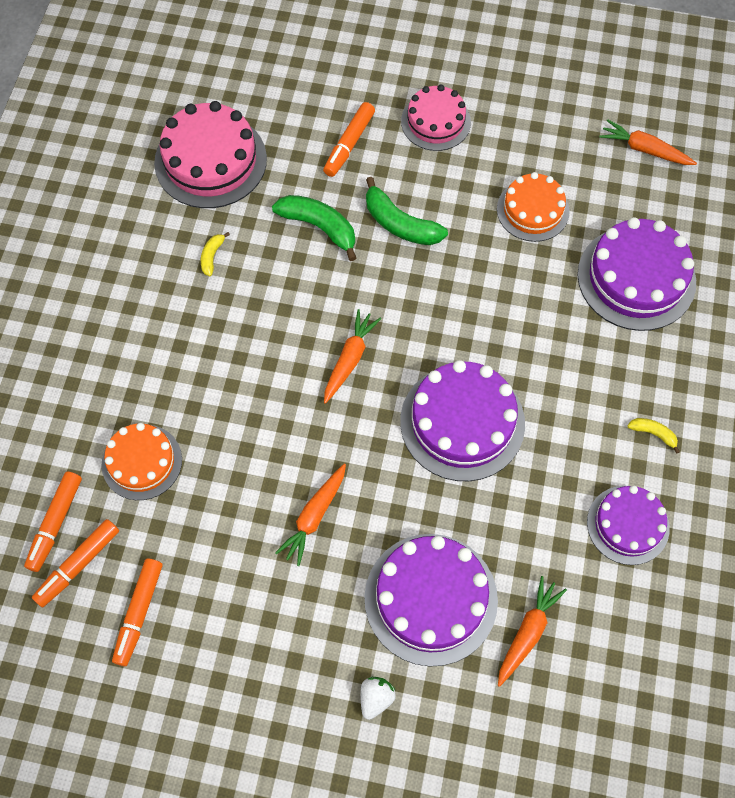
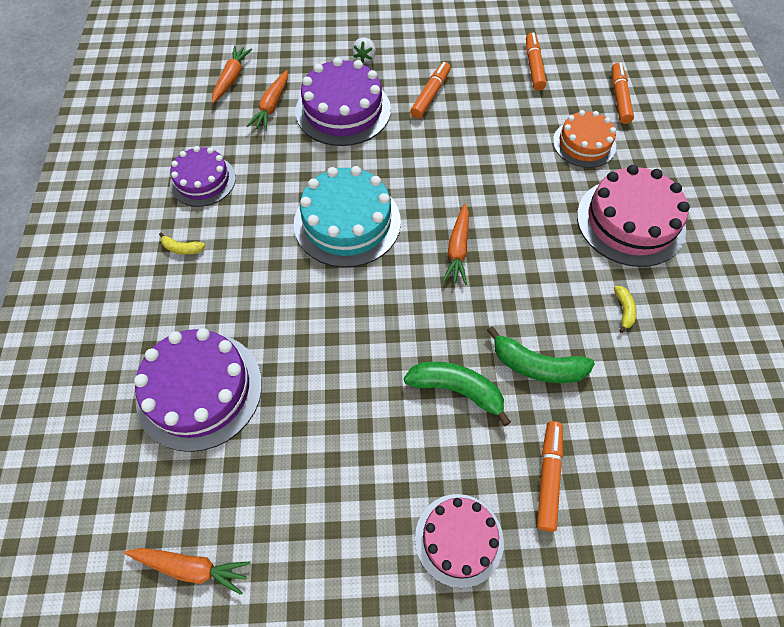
camera: 165 degrees right, 5 degrees down
(78, 565) = (588, 81): orange marker -> orange marker (430, 95)
(210, 160) = (686, 414): pink cake -> pink cake (630, 221)
(314, 516) = (442, 138): orange carrot -> orange carrot (231, 78)
(462, 422) = (347, 222): purple cake -> turquoise cake
(532, 210) = (319, 443): orange cake -> none

